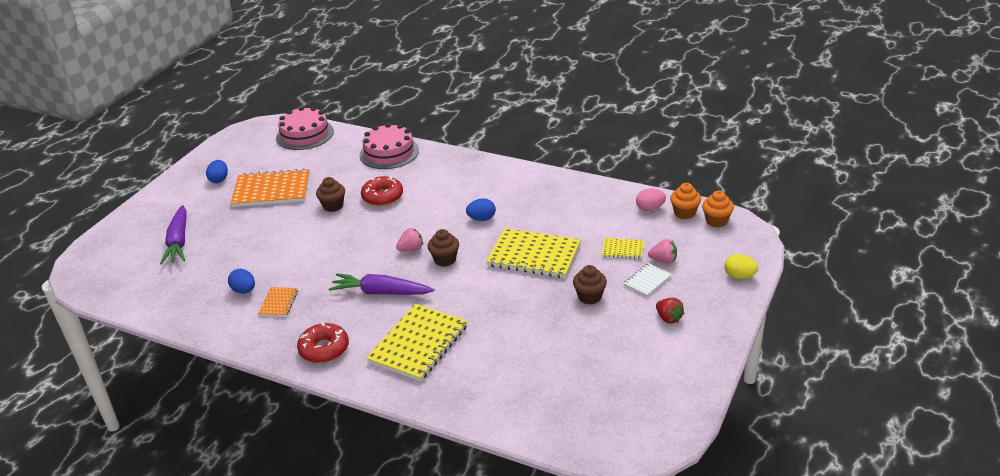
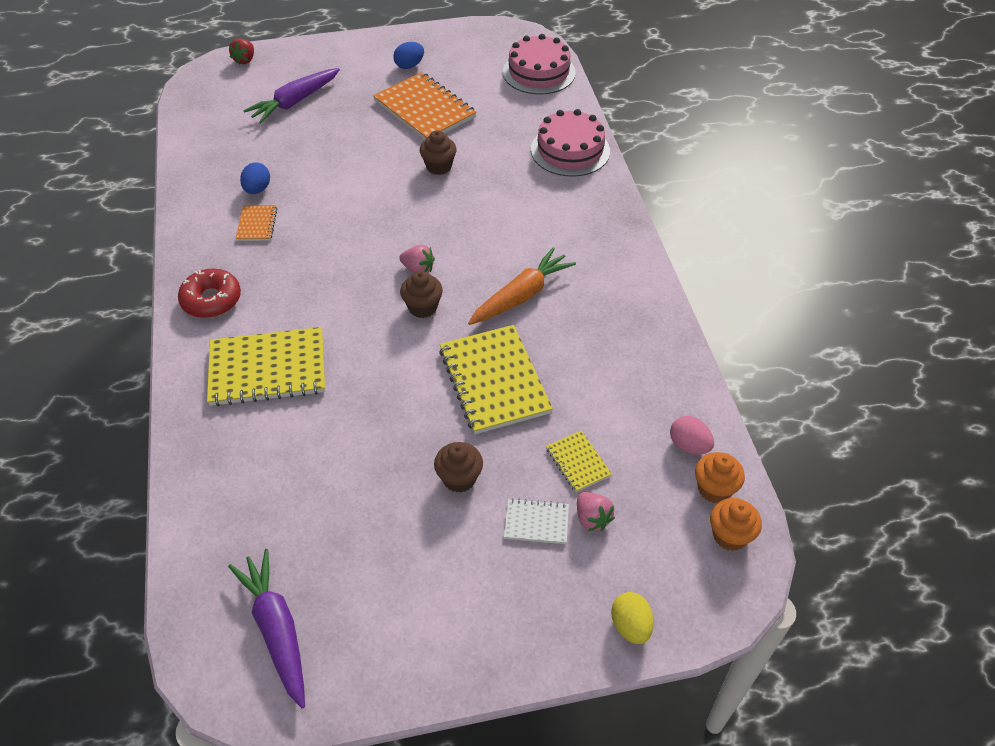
camera: 50 degrees right, 15 degrees up
(278, 303) = (257, 224): orange notebook -> orange notebook turned 60 degrees counterclockwise
(381, 292) = (328, 289): purple carrot -> purple carrot (276, 629)
(382, 197) = (488, 193): red donut -> none
(481, 219) = (521, 295): blue egg -> orange carrot
(668, 318) = (479, 586): red strawberry -> red strawberry (245, 60)

